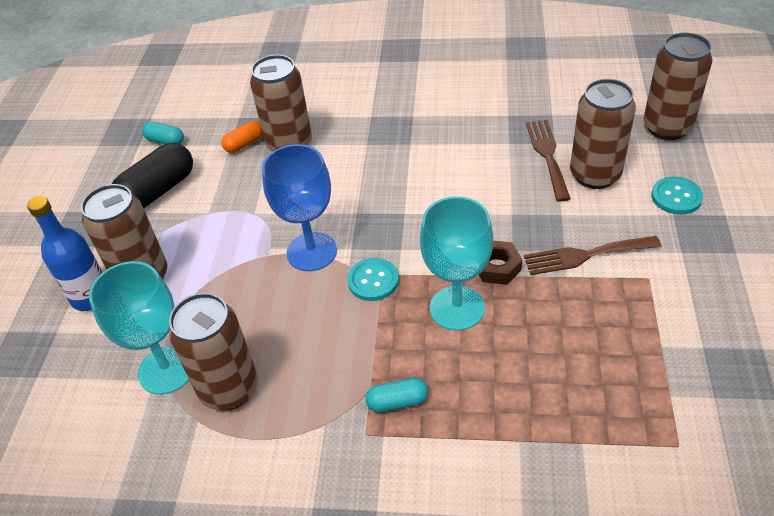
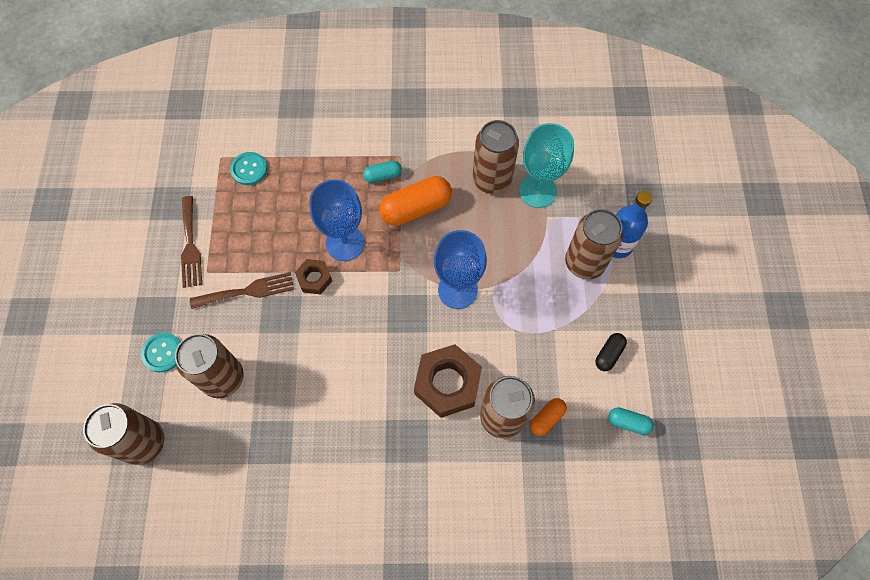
camera: 170 degrees right, 20 degrees up
(158, 191) = (608, 354): black capsule -> black capsule, size x0.53
(341, 169) = (447, 383): none -> brown nut
(351, 351) = (416, 208): none -> orange capsule
(373, 280) = (406, 264): turquoise button -> turquoise button (249, 169)
(457, 308) = (345, 243): turquoise goblet -> blue goblet
(547, 155) = (260, 403): brown fork -> brown fork (190, 246)

